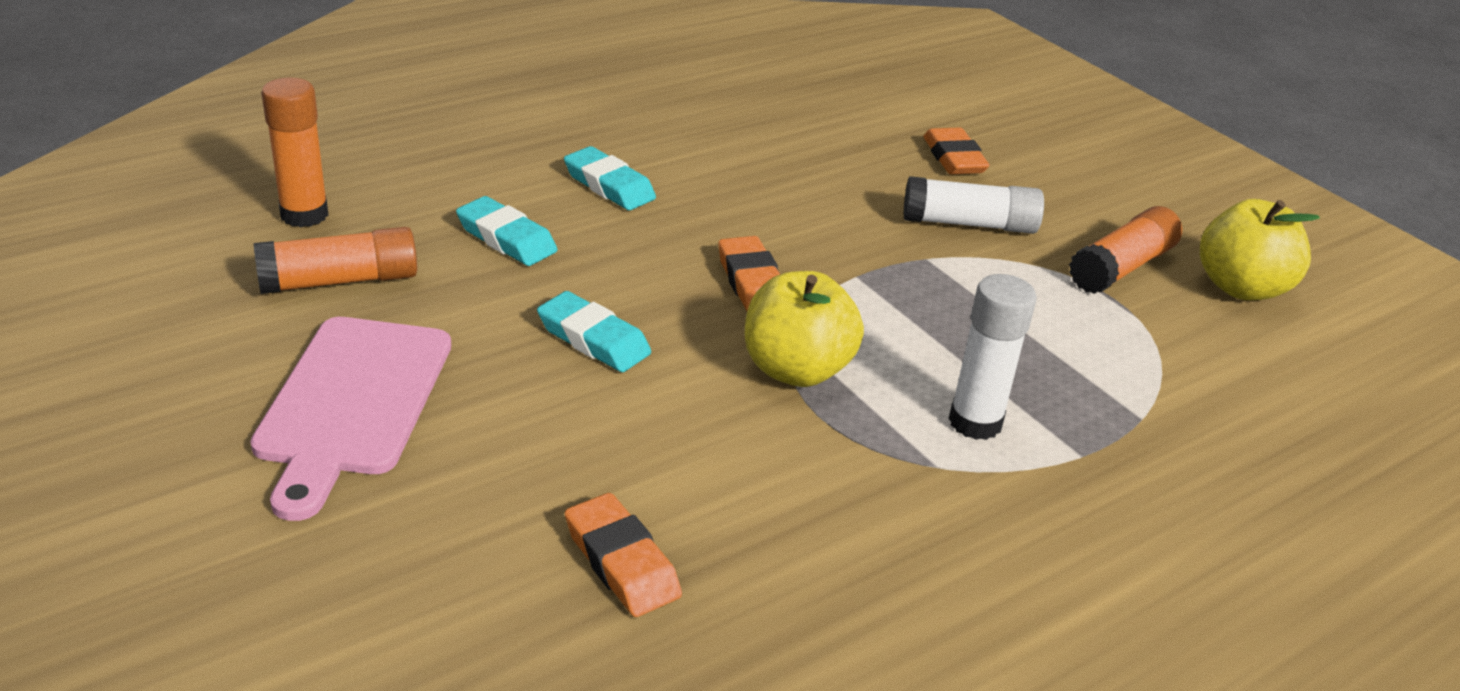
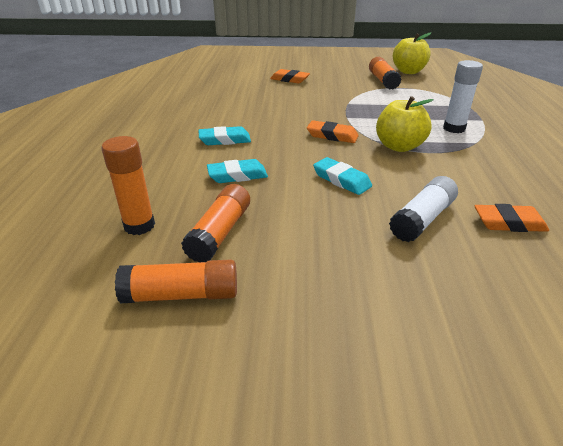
camera: 50 degrees left, 0 degrees up
(190, 302) = (181, 295): none -> orange glue stick
(352, 403) = (339, 261): pink cutting board -> none
(593, 339) = (341, 180): turquoise eraser -> turquoise eraser turned 60 degrees clockwise
(969, 224) = (334, 91): white glue stick -> white glue stick (422, 219)

